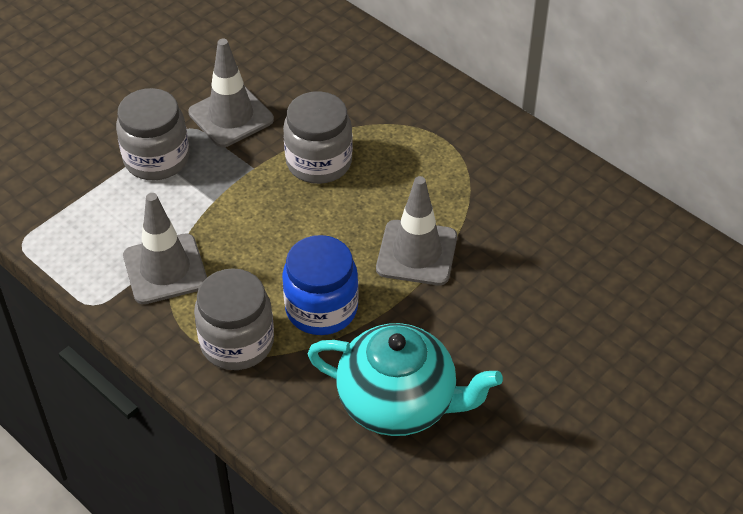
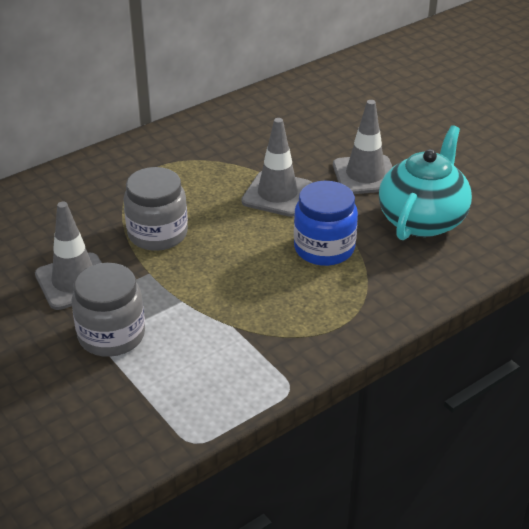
camera: 80 degrees left, 10 degrees down
(165, 269) = (258, 337): grey traffic cone -> grey traffic cone (365, 175)
(237, 342) = (351, 298): grey jar -> none

